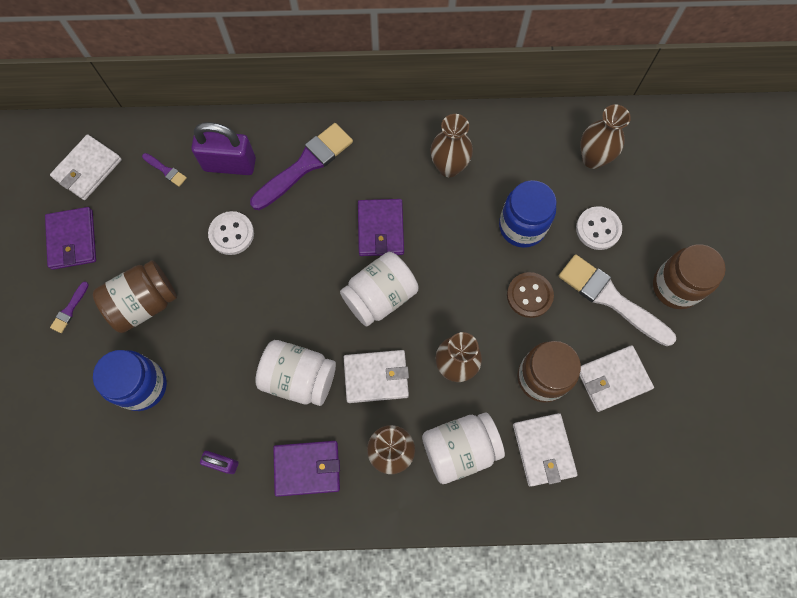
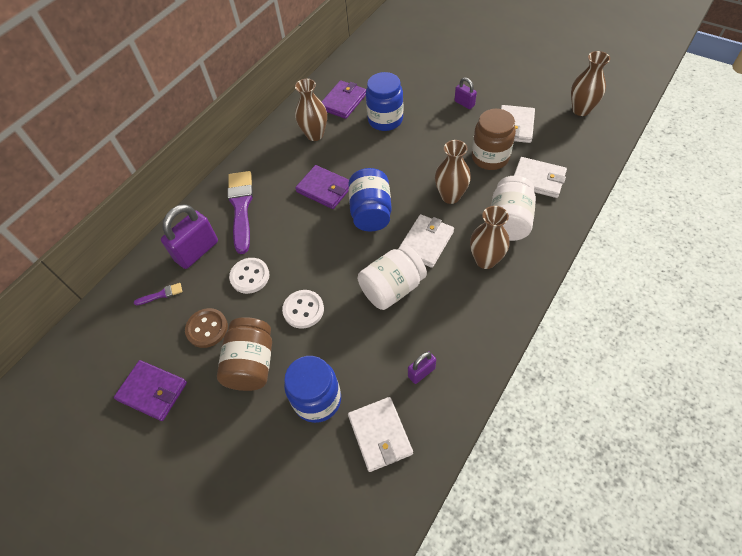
camera: 50 degrees left, 15 degrees down
(69, 309) = (209, 424): purple brush -> none
(88, 169) = (106, 349): white wallet -> white wallet (380, 434)
(307, 468) = (463, 317): purple wallet -> purple wallet (343, 102)
(380, 296) = (371, 212): white jar -> blue jar
(529, 295) = (432, 138): brown button -> brown button (207, 328)
(593, 158) = (371, 70): brown vase -> brown vase (581, 110)
(598, 229) = (416, 88): white button -> white button (303, 310)
(611, 299) = (464, 103): white brush -> purple padlock
(675, 287) = (479, 74): brown jar -> none

